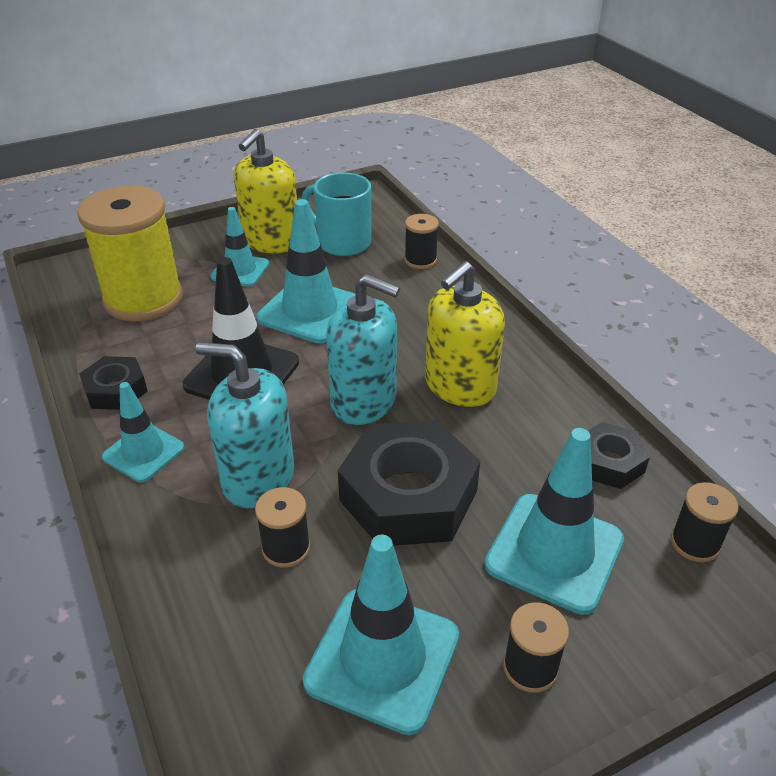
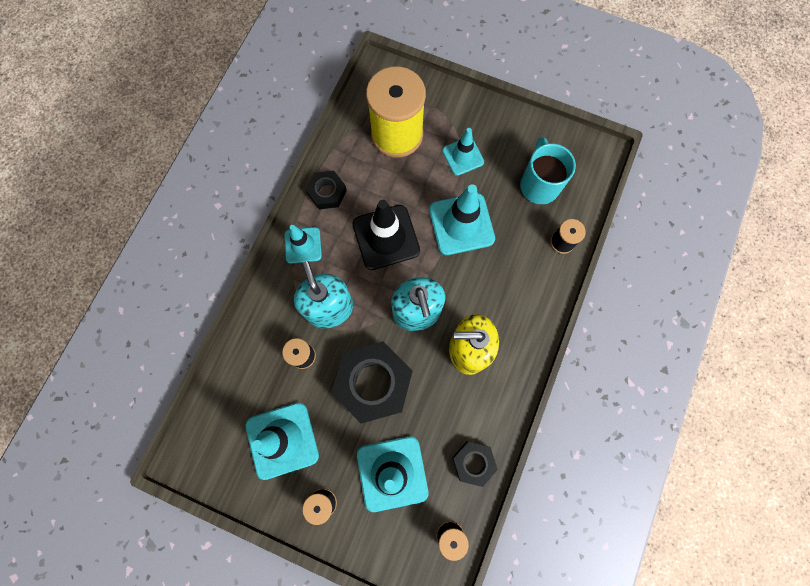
camera: 50 degrees right, 35 degrees up
(271, 241) = (503, 146): yellow soap dispenser -> none

